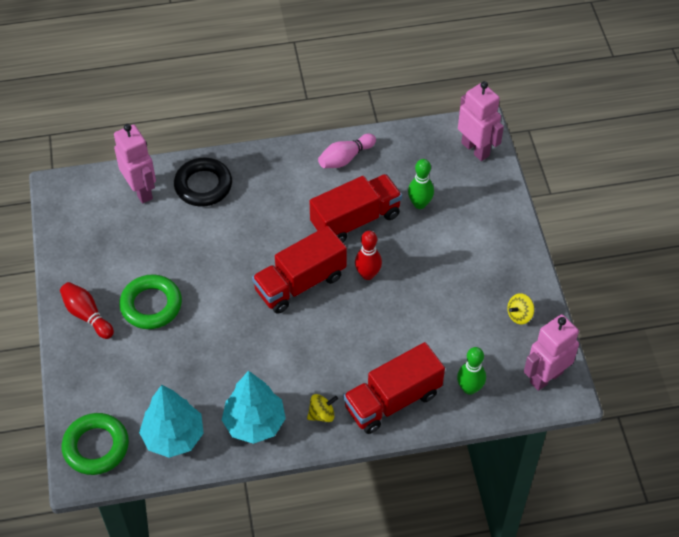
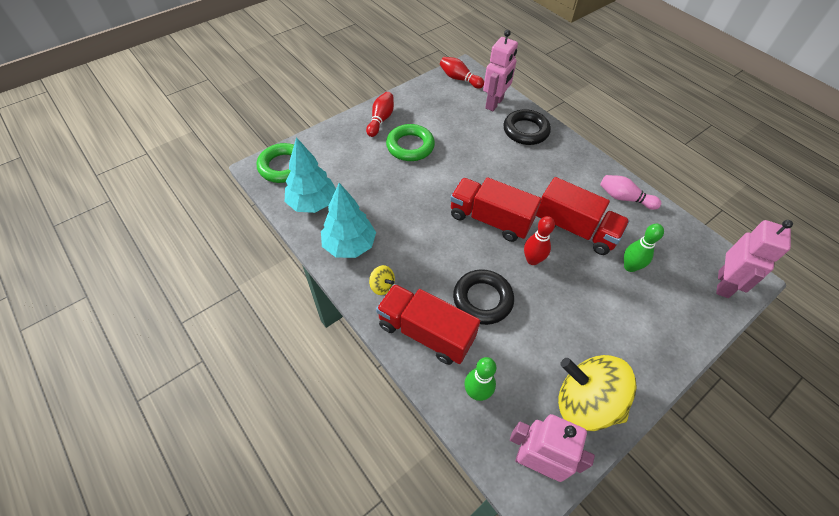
camera: 60 degrees right, 0 degrees up
(74, 202) = (459, 79): none -> red bowling pin
(385, 337) = (482, 299): none -> black ring
(519, 315) = (585, 403): yellow spinning top -> yellow spinning top, size x2.37

